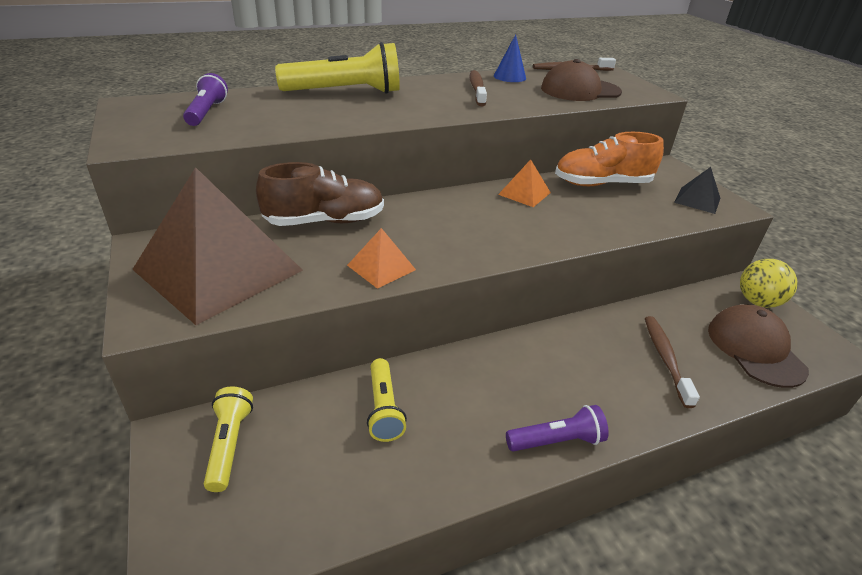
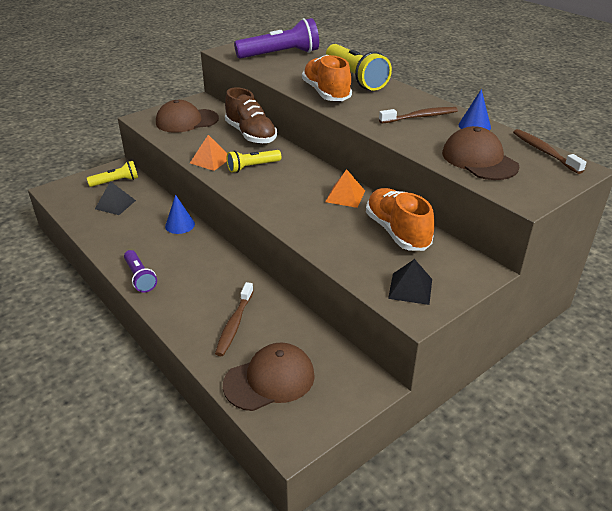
camera: 75 degrees right, 0 degrees up
(207, 112) = (280, 54): purple flashlight -> purple flashlight, size x1.78
(218, 269) = (187, 121): brown pyramid -> brown cap
(317, 453) = (115, 204): none -> black pyramid
(377, 113) = (326, 93): none -> orange shoe
(383, 408) = (149, 216): yellow flashlight -> yellow flashlight (252, 167)
(427, 375) = (180, 225): none -> blue cone
(665, 358) = (234, 324): brown toothbrush -> brown toothbrush turned 120 degrees clockwise
(757, 302) = (347, 390): yellow ball -> none

